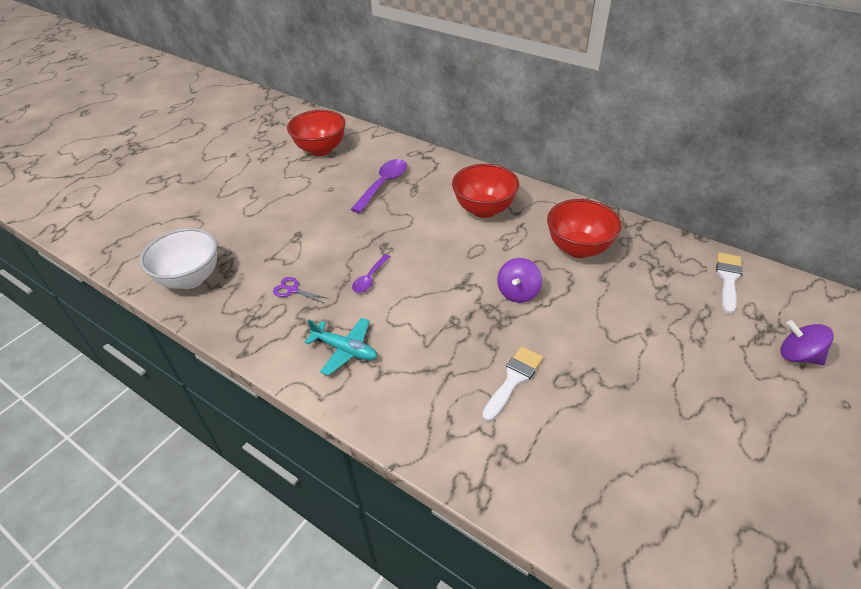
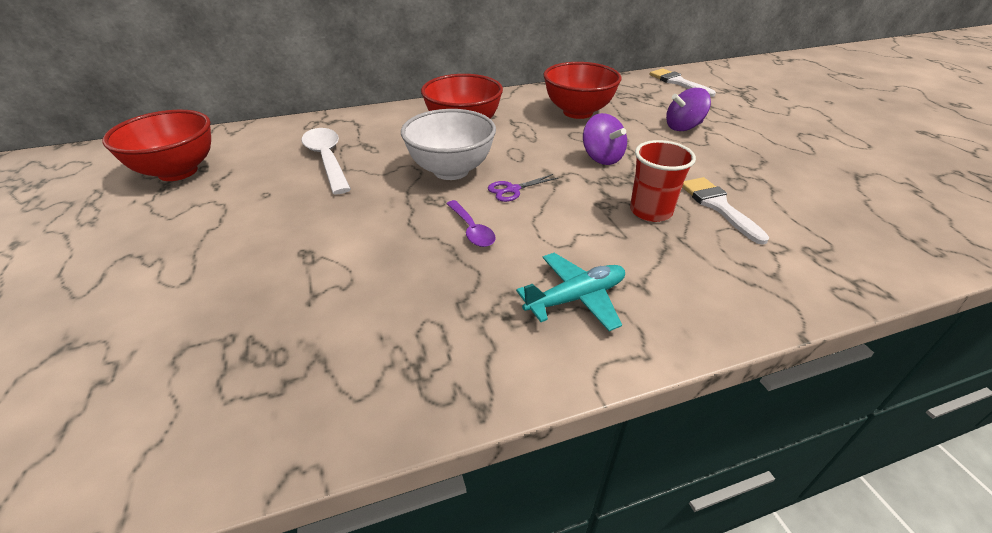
camera: 55 degrees left, 5 degrees down
(191, 278) = (218, 412): white bowl -> white bowl (451, 170)
(293, 290) = (410, 300): purple scissors -> purple scissors (513, 190)
(383, 184) = (327, 159): purple spoon -> white spoon
(469, 346) = (650, 211): none -> red cup
(798, 356) = (774, 95): purple spinning top -> purple spinning top (683, 127)

